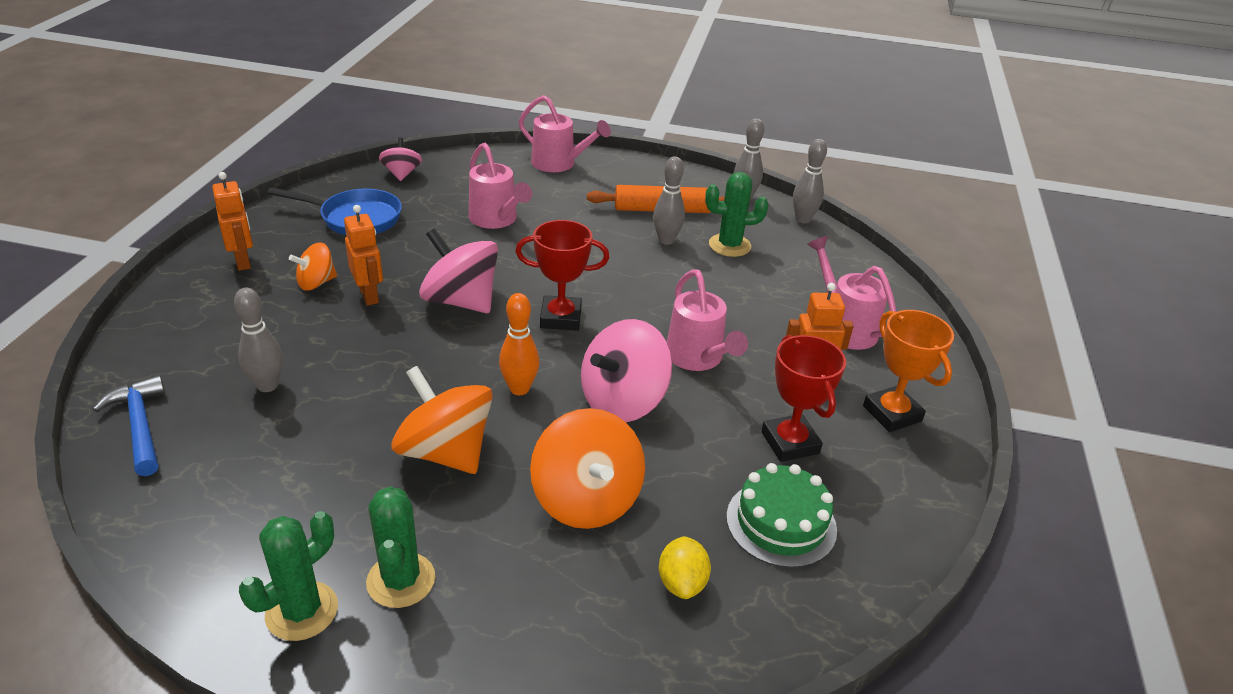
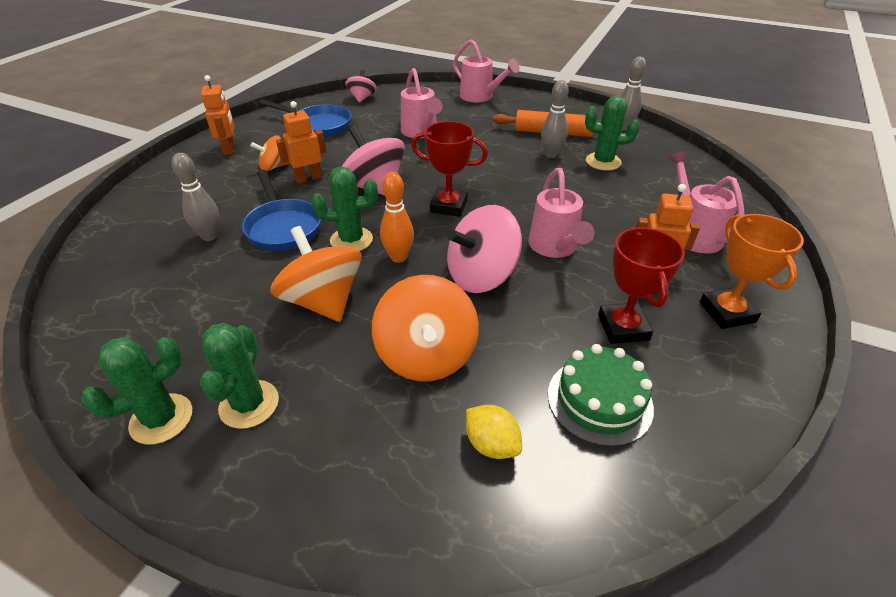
camera: 15 degrees right, 5 degrees up
(140, 425) = (110, 256): blue hammer -> none
(360, 364) = (283, 227): none -> blue pan
(369, 295) = (308, 178): orange robot -> orange robot turned 105 degrees counterclockwise
(454, 373) = (351, 240): none -> green cactus
(682, 583) = (491, 444): yellow lemon -> yellow lemon turned 60 degrees counterclockwise
(803, 219) = (671, 146): grey bowling pin -> none

